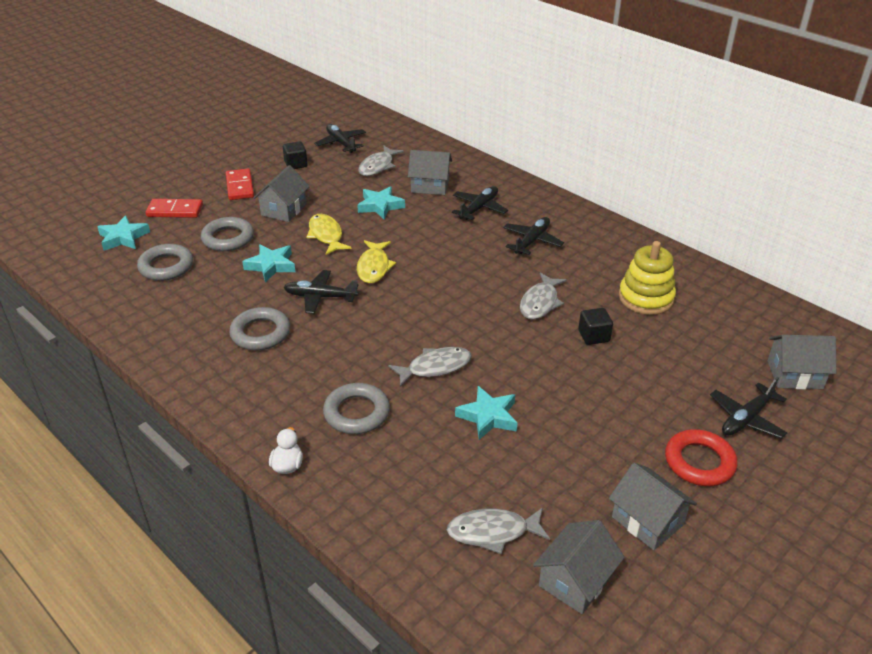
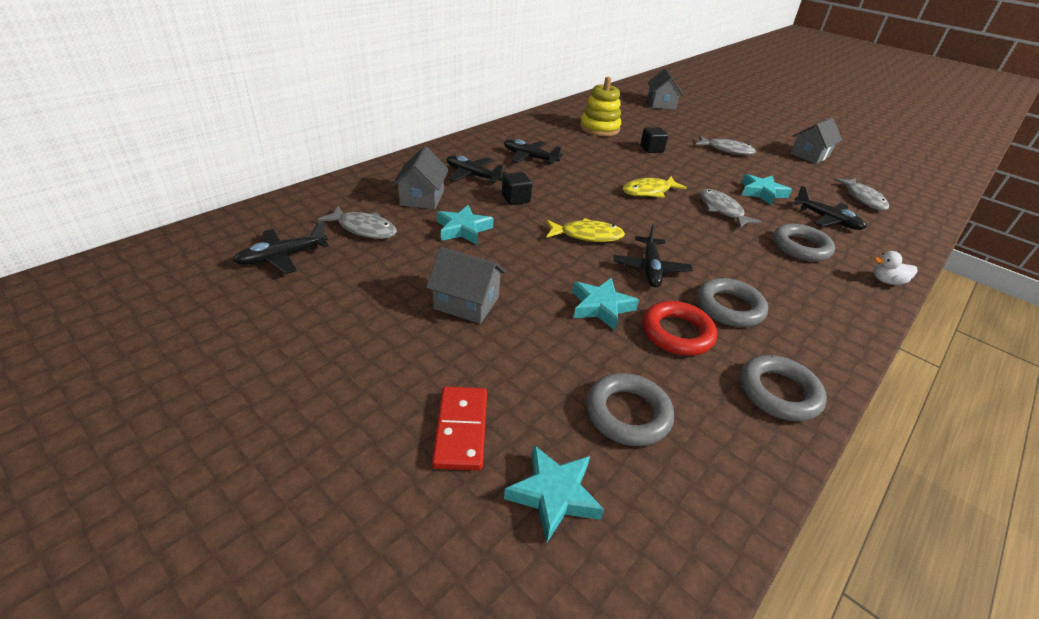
camera: 95 degrees left, 0 degrees up
(228, 238) = (543, 352): grey ring -> grey ring (778, 392)
(239, 186) = (390, 353): red domino -> none
(296, 164) = (333, 297): black cube -> black cube (515, 199)
(326, 235) = (528, 266): yellow fish -> yellow fish (649, 191)
(540, 302) = (618, 163): grey fish -> grey fish (727, 150)
(575, 581) = (872, 178): grey house -> none
(699, 462) = (752, 136): red ring -> red ring (677, 333)
(746, 418) = (707, 120): black plane -> black plane (827, 219)

